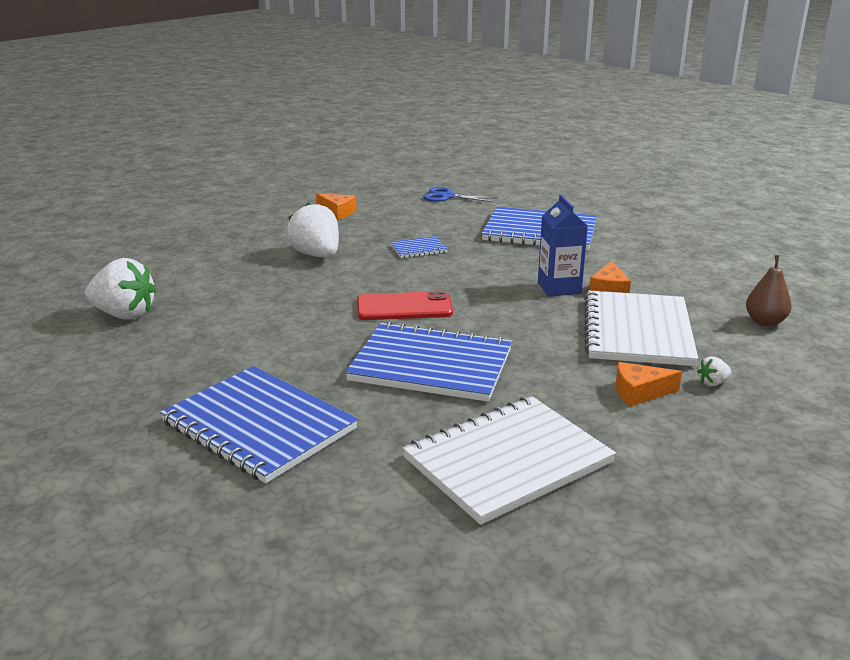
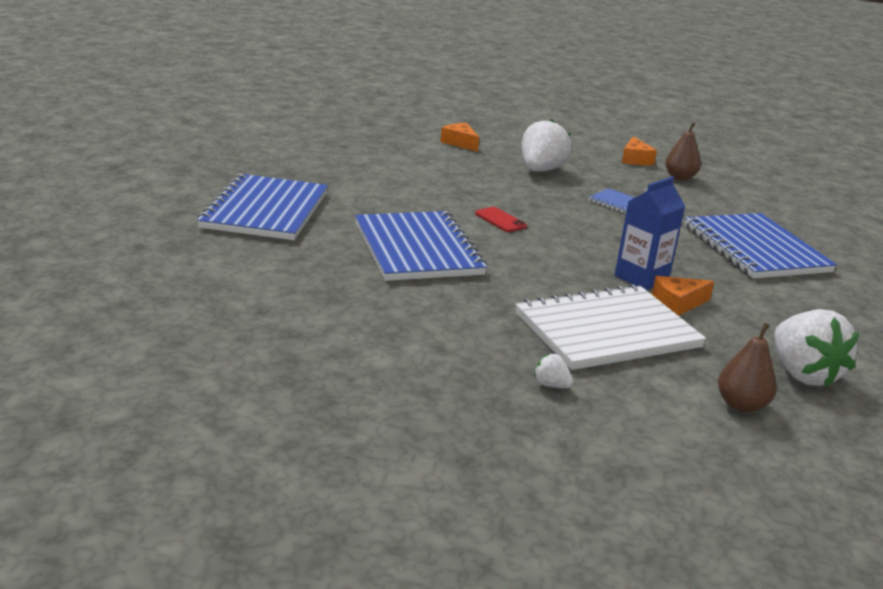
camera: 55 degrees right, 0 degrees up
(124, 314) = (359, 138): white strawberry -> white strawberry (803, 374)
(391, 210) = (679, 177): none -> brown pear
(404, 307) = (500, 220): red phone -> red phone, size x0.58
(447, 197) = (755, 193): blue scissors -> none
(508, 461) = (307, 305): white notebook -> none
(639, 392) = (483, 347): orange cheese -> orange cheese (460, 143)

